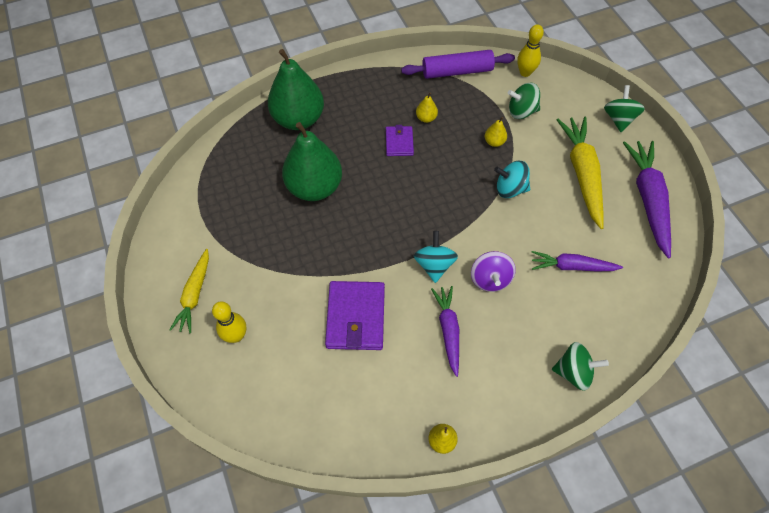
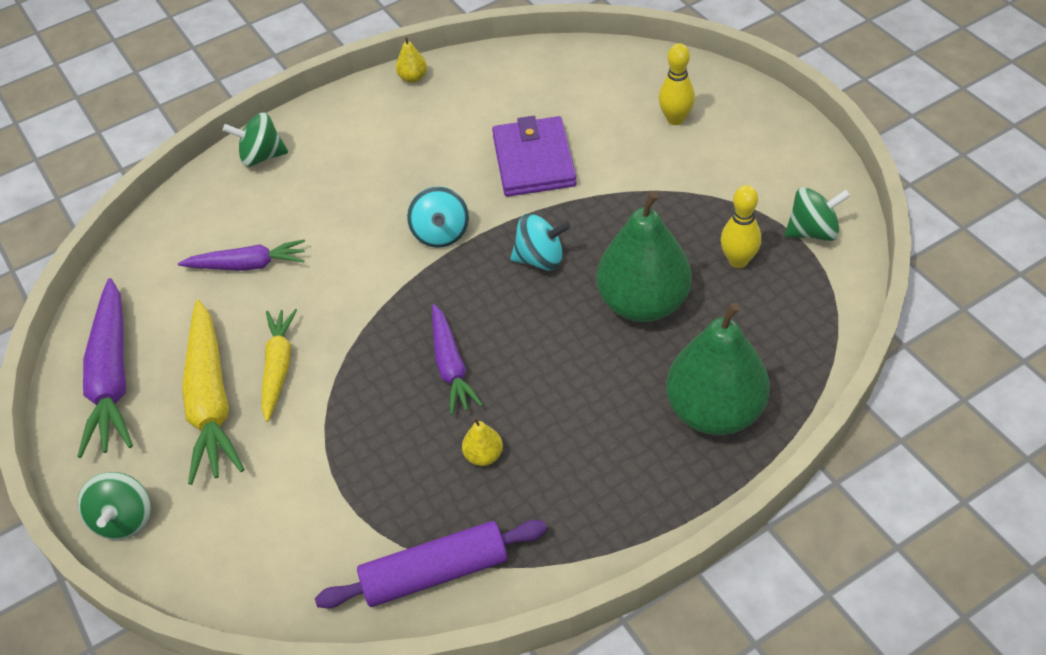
camera: 175 degrees right, 10 degrees down
(194, 294) = (749, 147): yellow carrot -> yellow carrot (278, 367)
(399, 142) = (524, 400): purple wallet -> none
(448, 330) = (414, 168): purple carrot -> purple carrot (451, 366)
(490, 279) = (362, 230): purple spinning top -> none
(494, 142) = (357, 431): yellow pear -> none
(510, 189) = (332, 356): turquoise spinning top -> turquoise spinning top (540, 259)
(521, 111) = (306, 502): green spinning top -> green spinning top (813, 231)
(525, 72) = (294, 596): yellow bowling pin -> yellow bowling pin (738, 260)

